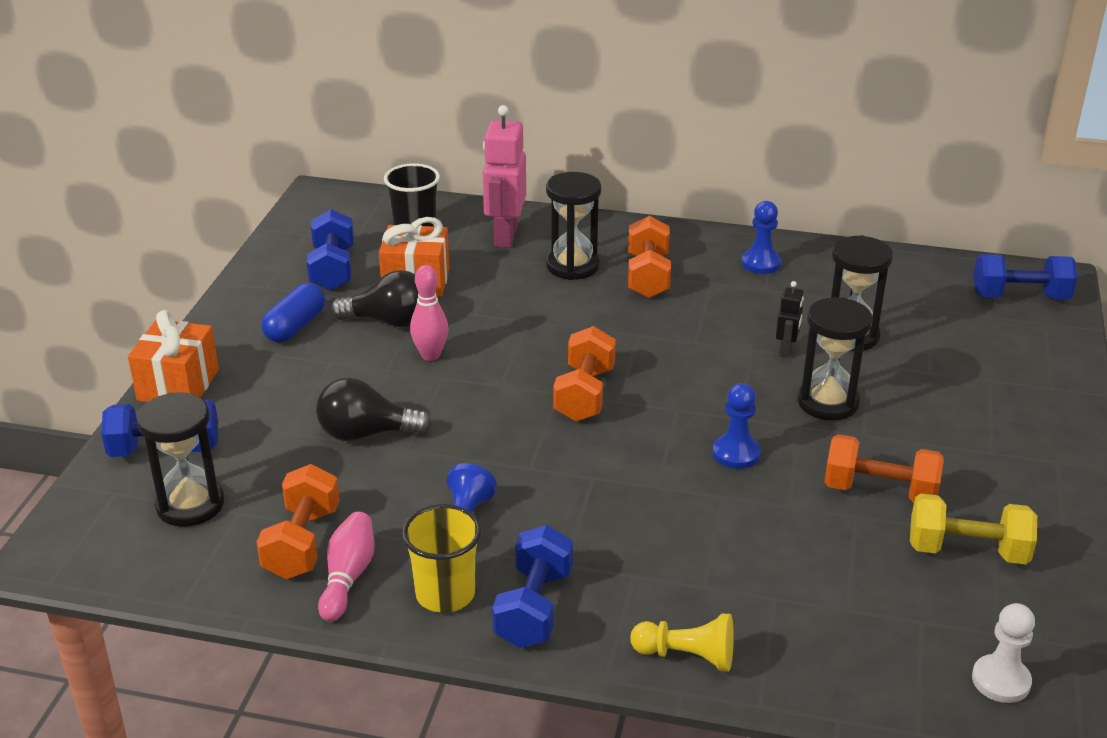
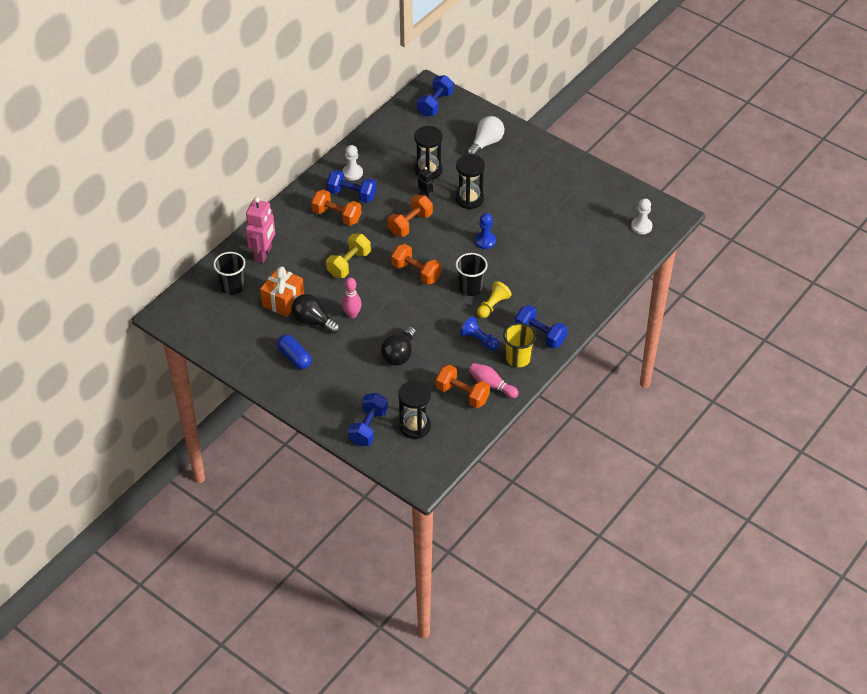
camera: 65 degrees left, 15 degrees up
(178, 385) = (318, 413): orange gift -> none
(333, 269) = (249, 329): blue dumbbell -> blue dumbbell (352, 194)
(389, 321) = (313, 321): black light bulb -> black light bulb turned 90 degrees counterclockwise
(505, 236) = (263, 254): pink robot -> pink robot turned 105 degrees counterclockwise
(572, 266) = (309, 239): black hourglass -> none
(596, 471) = (470, 288): none -> black cup
(687, 656) = (587, 301): yellow pawn -> yellow pawn (493, 305)
(761, 263) = (352, 173): blue pawn -> white pawn
(879, 491) = (532, 210): orange dumbbell -> orange dumbbell (410, 224)
(967, 551) = (577, 203): yellow dumbbell -> yellow dumbbell (349, 264)
(994, 380) = (486, 143): none -> white light bulb

